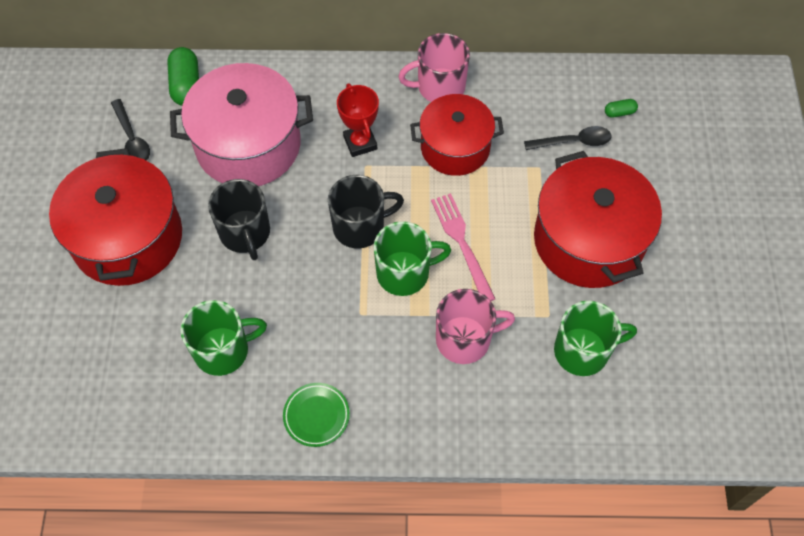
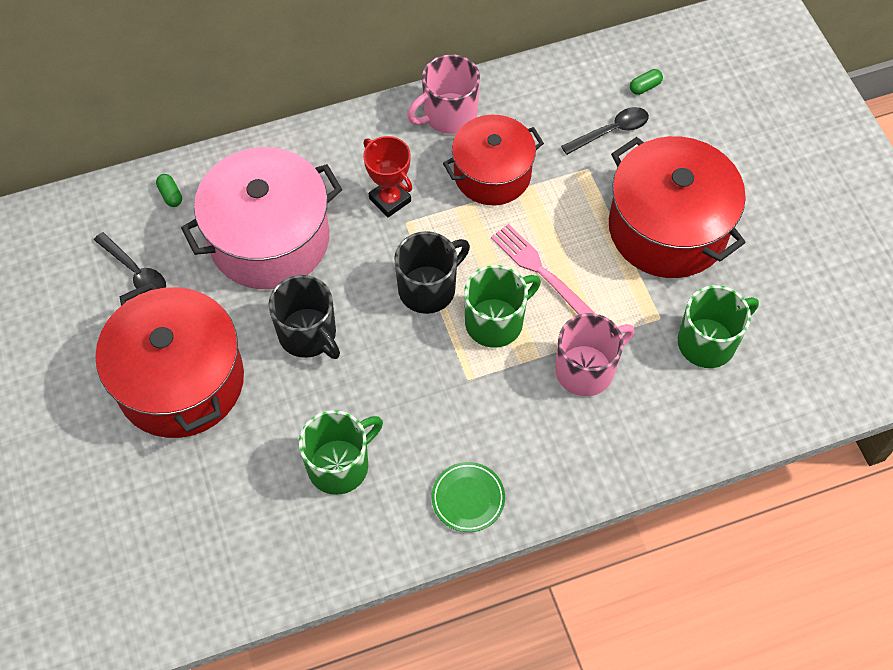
camera: 20 degrees left, 0 degrees up
(186, 85) = (170, 195): green capsule -> green capsule, size x0.51

